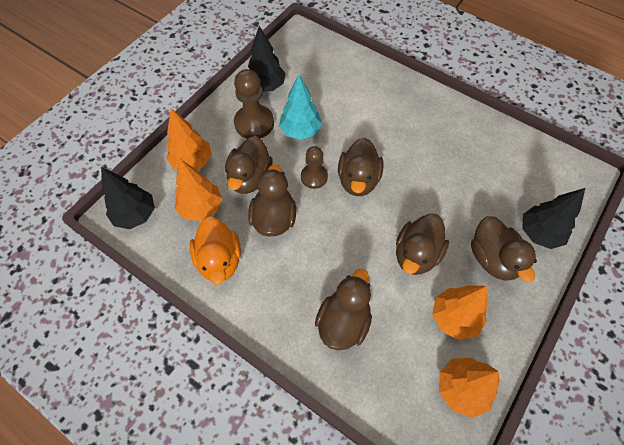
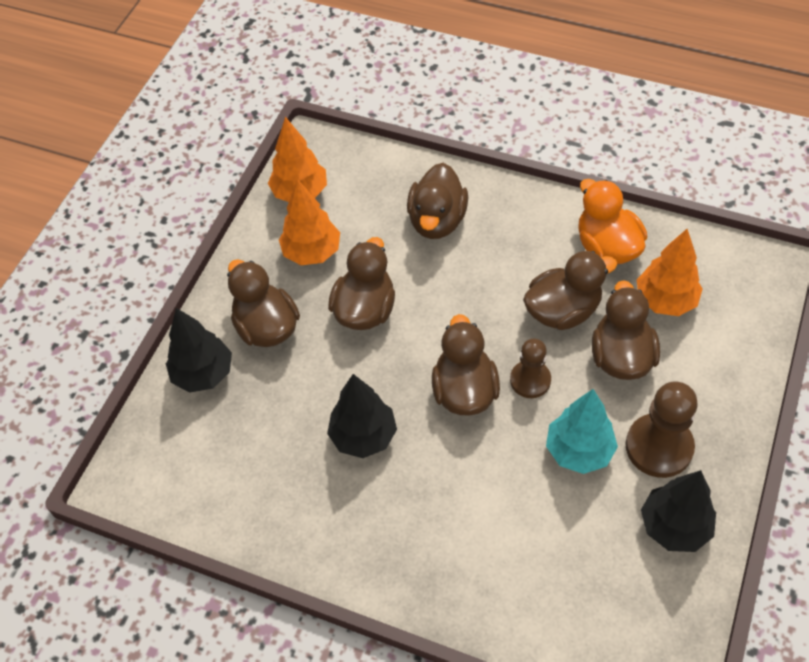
camera: 170 degrees right, 5 degrees down
(136, 215) = (744, 272): black tree -> black tree (363, 436)
(192, 162) = (716, 360): orange tree -> none
(274, 218) = (563, 311): brown duck -> brown duck turned 105 degrees counterclockwise

